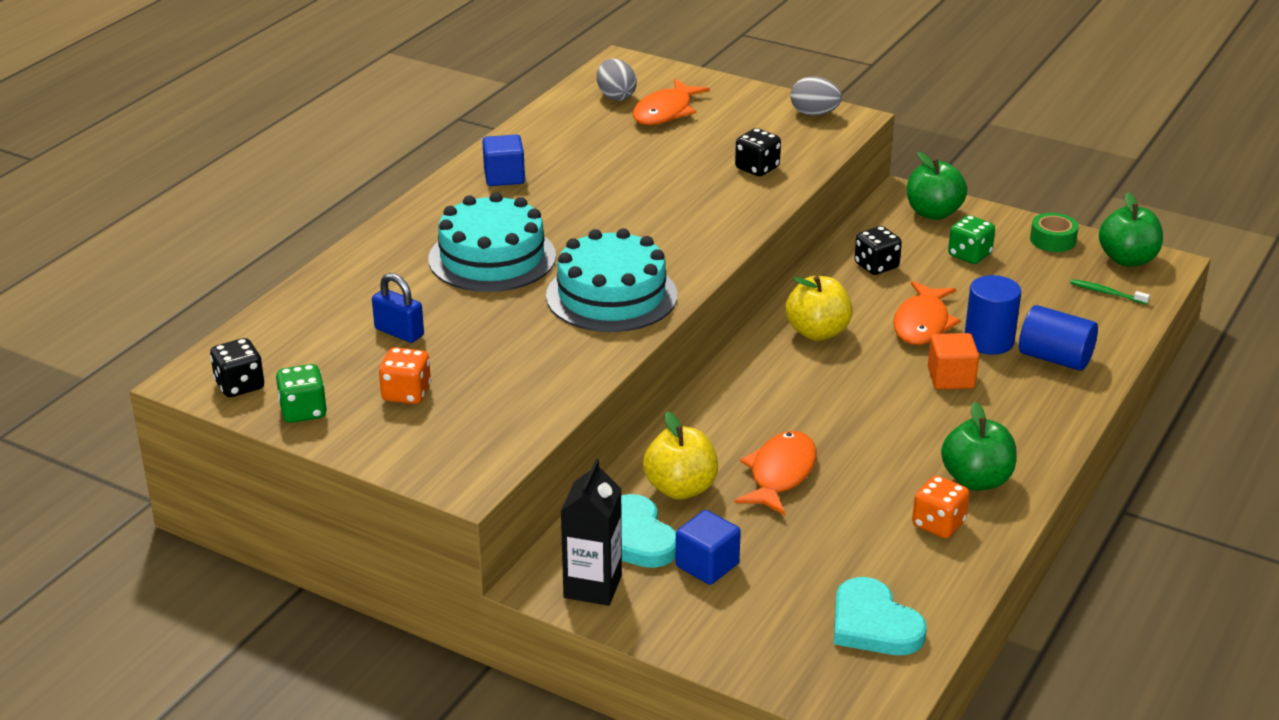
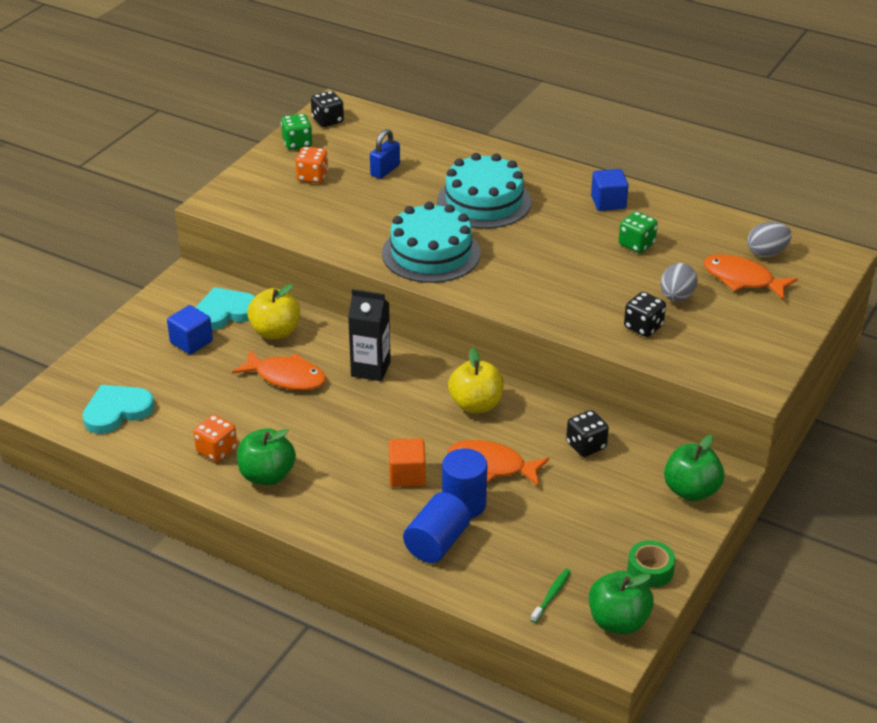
camera: 90 degrees right, 5 degrees up
(592, 586) = (179, 296): black carton -> black carton (370, 369)
(814, 114) = (760, 365): grey egg -> grey egg (676, 297)
(969, 255) = (613, 507): green dice -> green dice (636, 244)

